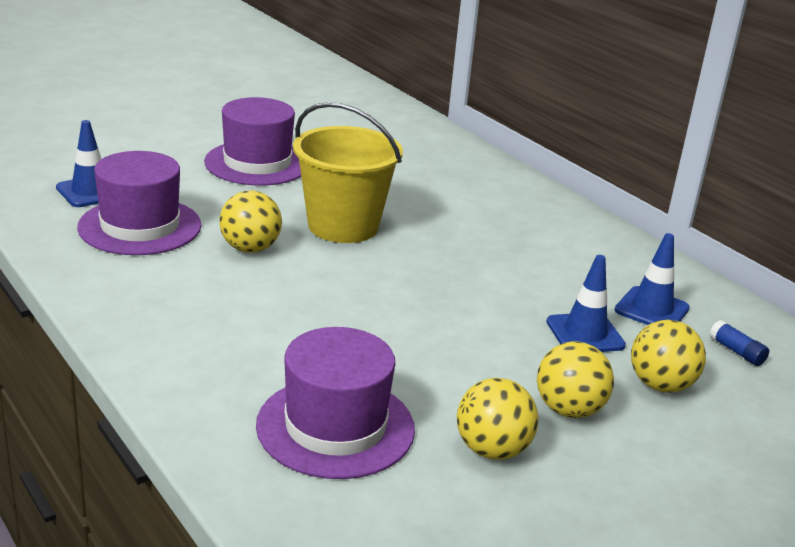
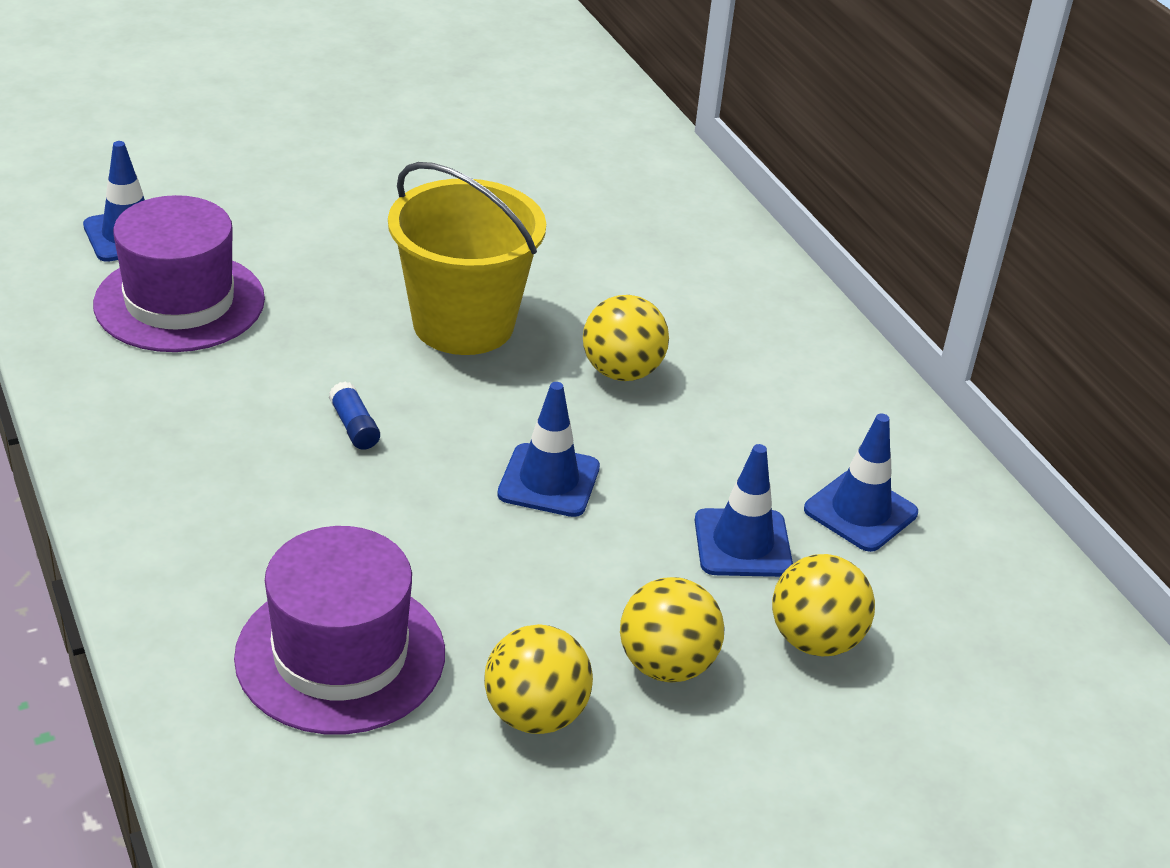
camera: 10 degrees right, 10 degrees up
(250, 248) = (319, 353): yellow ball -> yellow ball (622, 371)
(257, 163) = (377, 199): purple hat -> none
(439, 309) = (549, 481): none -> blue traffic cone
(736, 352) = (955, 597): blue glue stick -> blue glue stick (354, 427)

